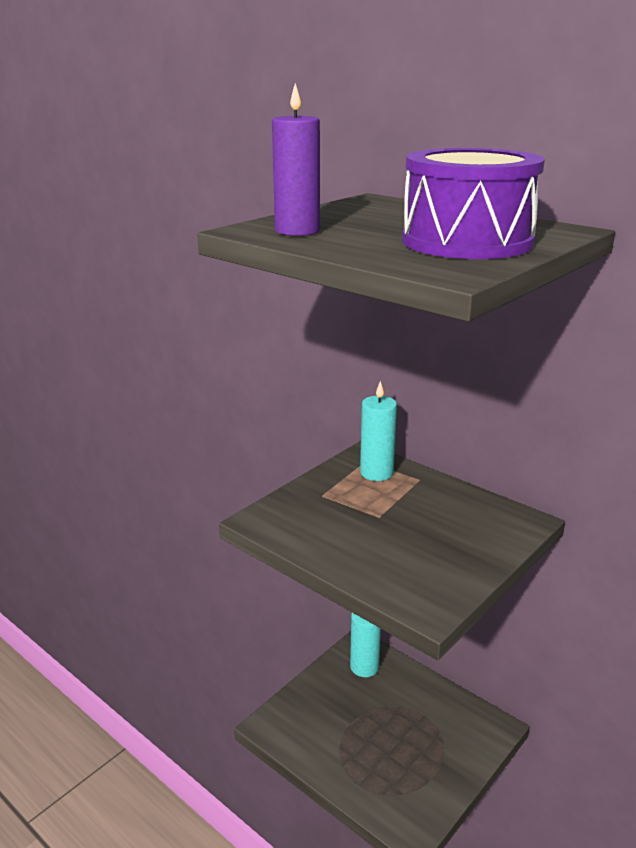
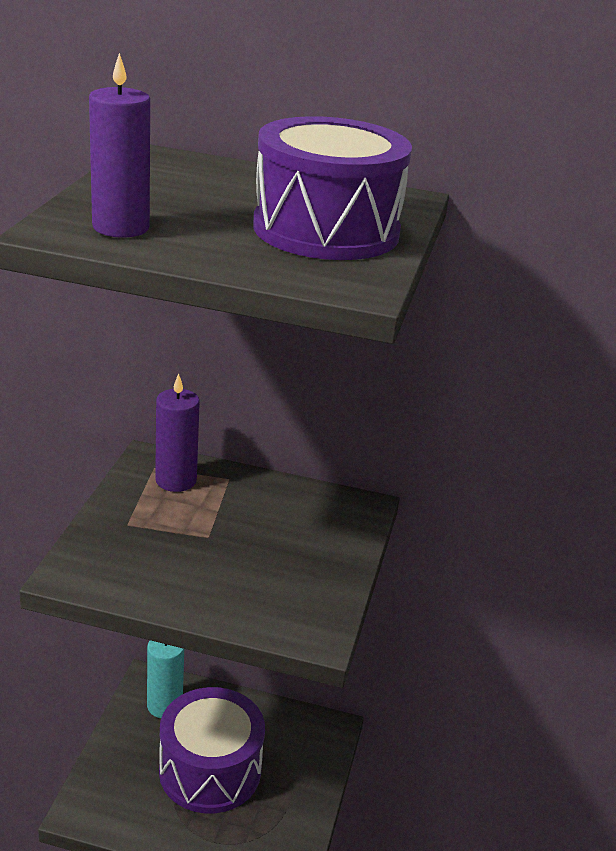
camera: 30 degrees left, 5 degrees up
(376, 473) = (176, 480): turquoise candle -> purple candle
(379, 727) = (210, 770): none -> purple drum

